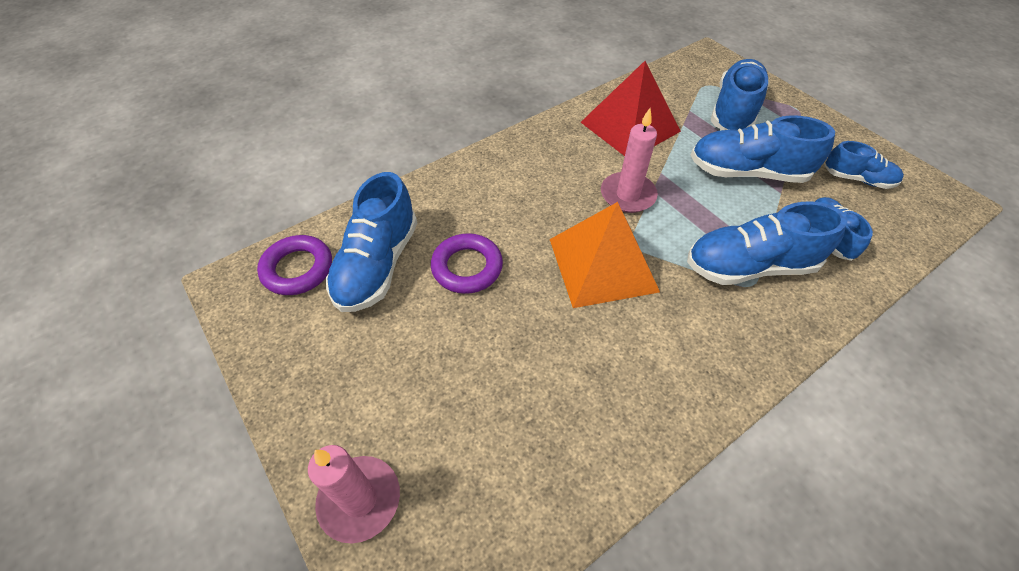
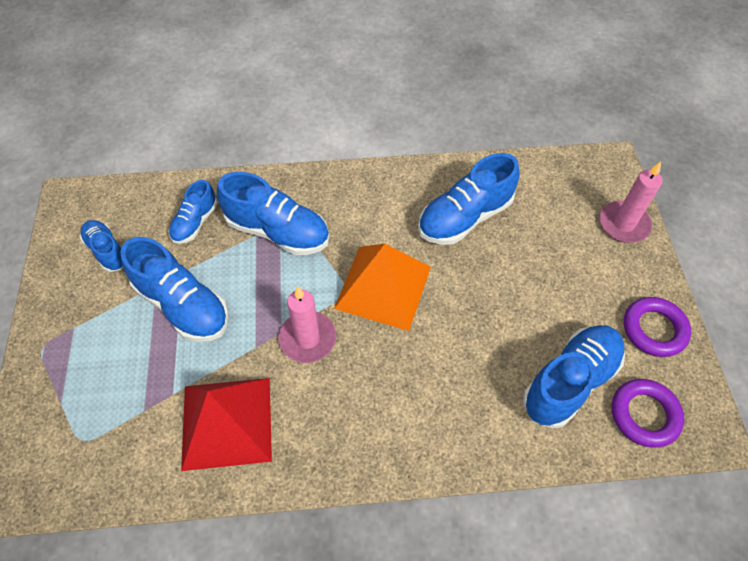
camera: 150 degrees left, 5 degrees up
(467, 267) = (493, 340): purple ring -> purple ring (654, 329)
(734, 111) = (103, 382): blue shoe -> blue shoe (464, 217)

